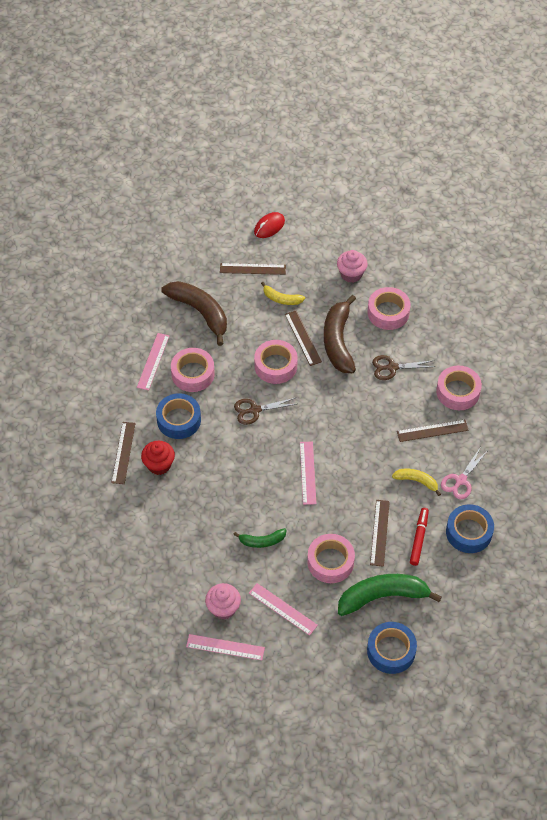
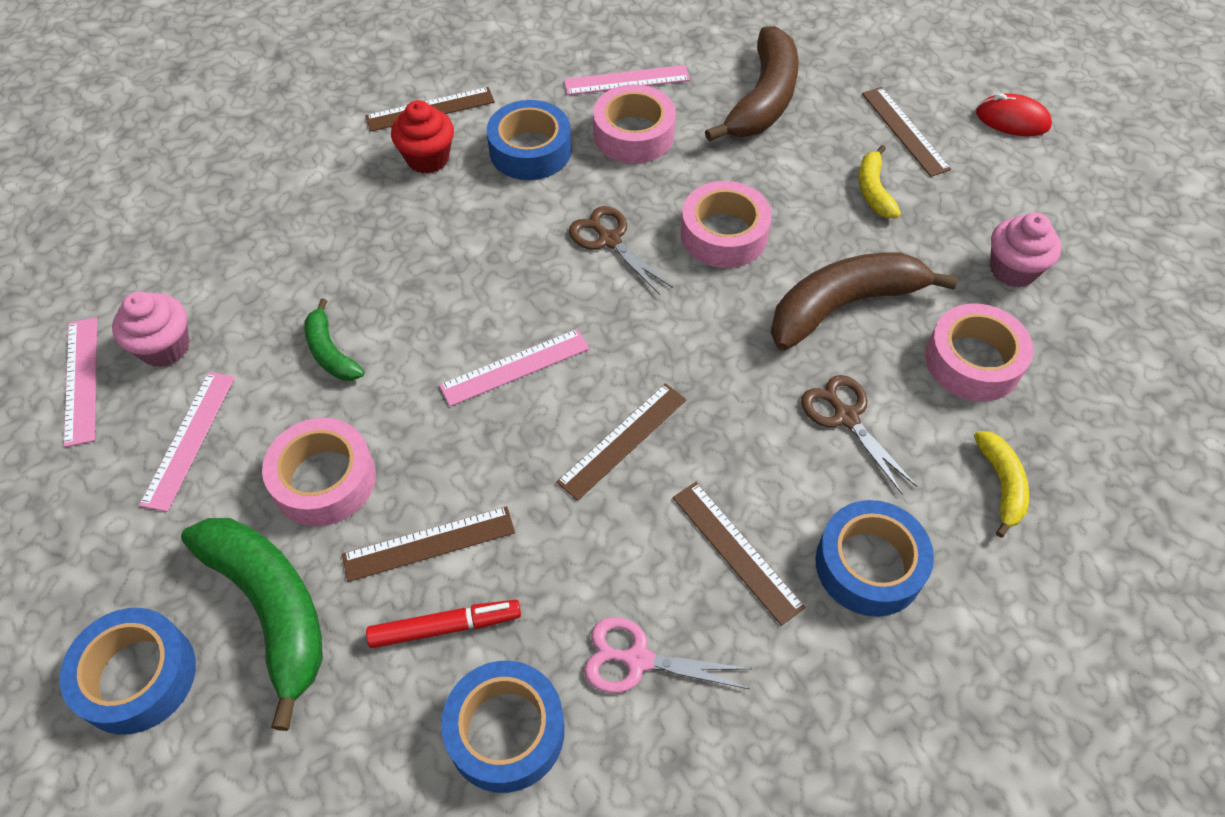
camera: 65 degrees right, 0 degrees up
(302, 338) = (811, 250): brown ruler -> brown ruler (622, 440)
(416, 481) = (590, 568): yellow banana -> yellow banana (1001, 485)
(458, 392) = (869, 565): pink tape -> blue tape

